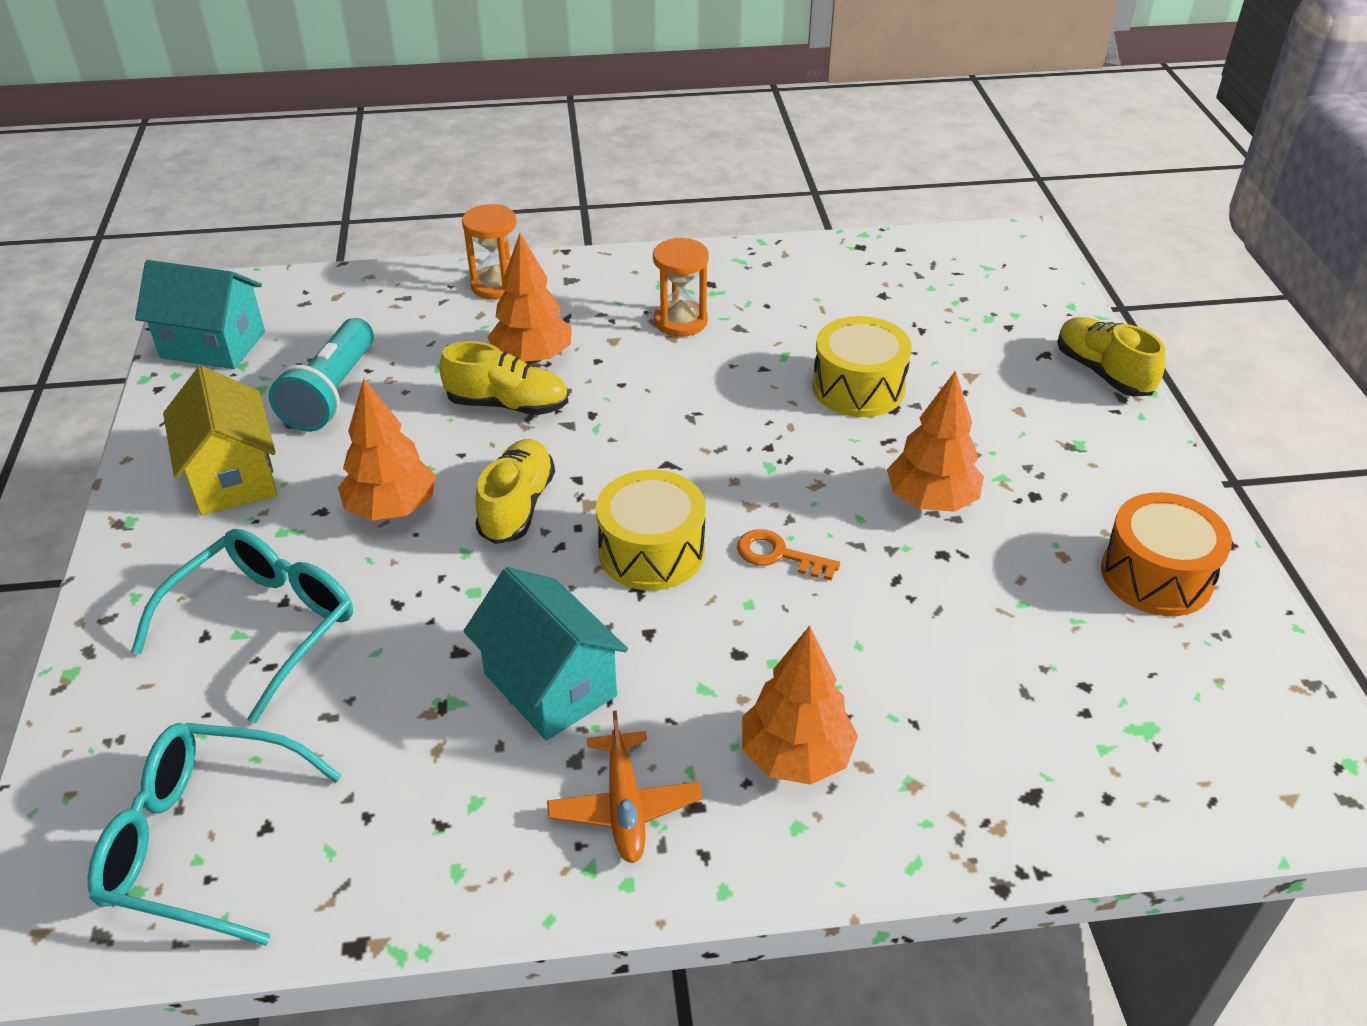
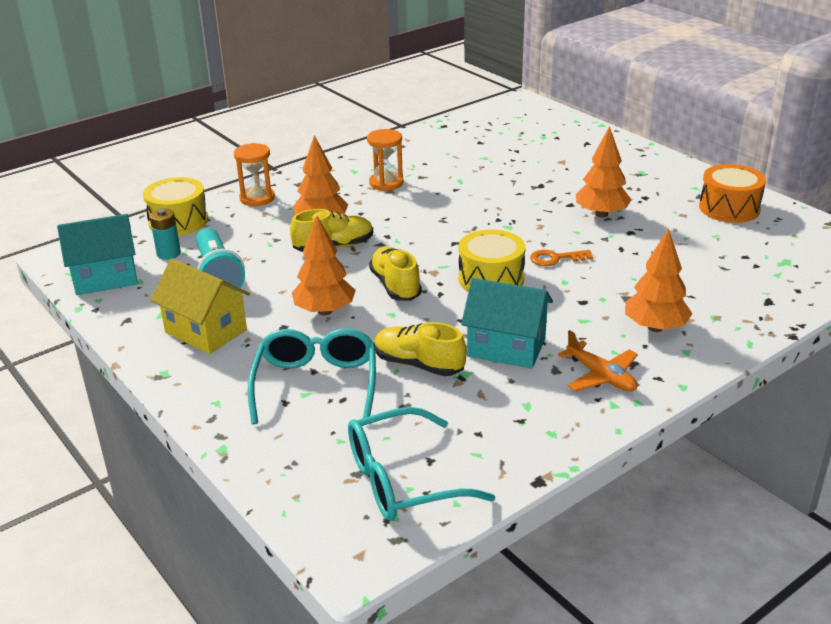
camera: 30 degrees left, 10 degrees down
(313, 335) = (168, 253): none -> turquoise battery
(858, 387) = (513, 182): yellow drum -> yellow drum (178, 221)
(1102, 372) = (621, 142): yellow shoe -> yellow shoe (419, 364)

